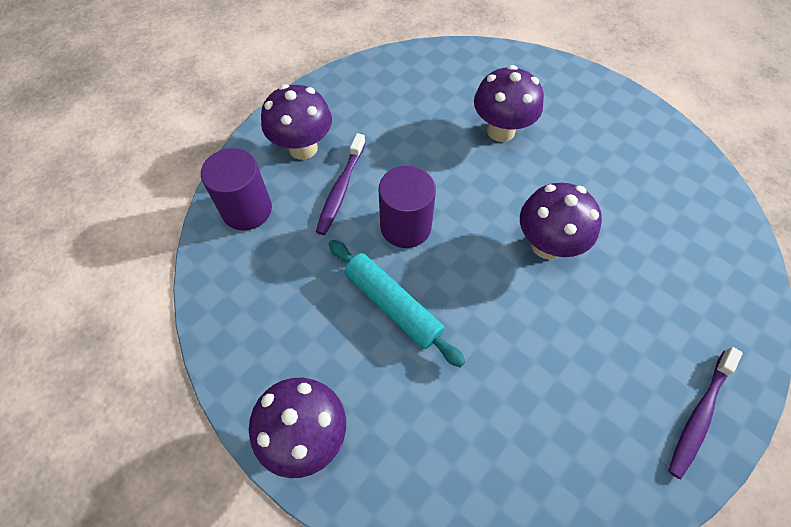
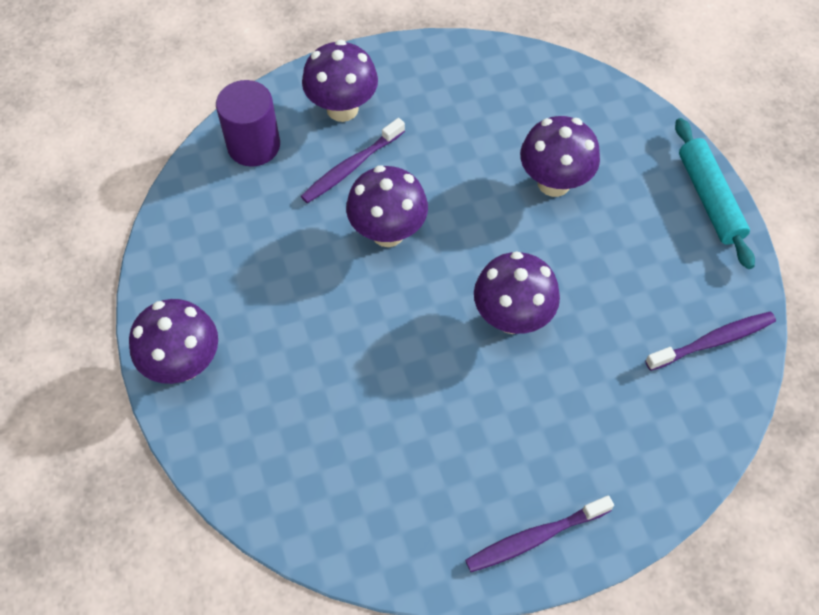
camera: 30 degrees right, 0 degrees up
(392, 305) = (326, 297): turquoise rolling pin -> turquoise rolling pin (709, 198)
(405, 226) = (388, 232): purple cylinder -> purple mushroom
(692, 189) = (713, 341): none -> purple toothbrush

